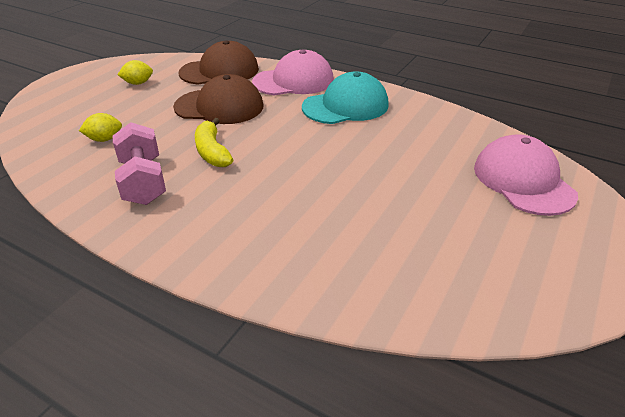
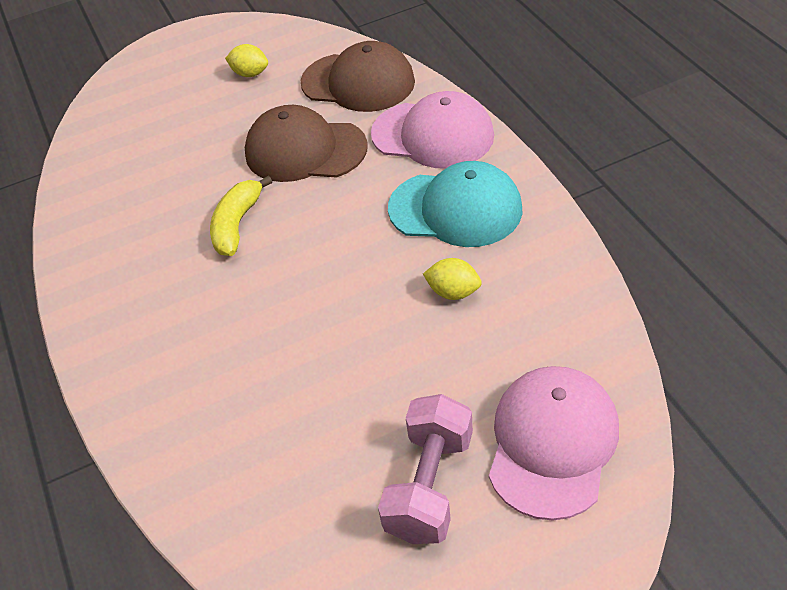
camera: 40 degrees right, 10 degrees up
(104, 139) = (151, 159): yellow lemon -> yellow lemon (453, 292)
(143, 181) = (140, 240): pink dumbbell -> pink dumbbell (430, 485)
(219, 106) = (305, 150): brown cap -> brown cap turned 150 degrees clockwise

